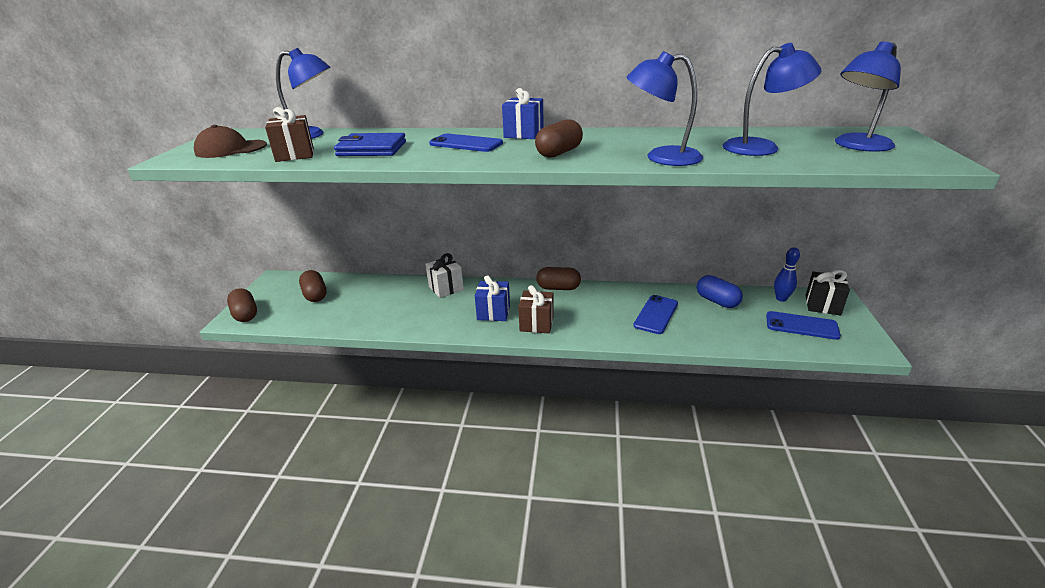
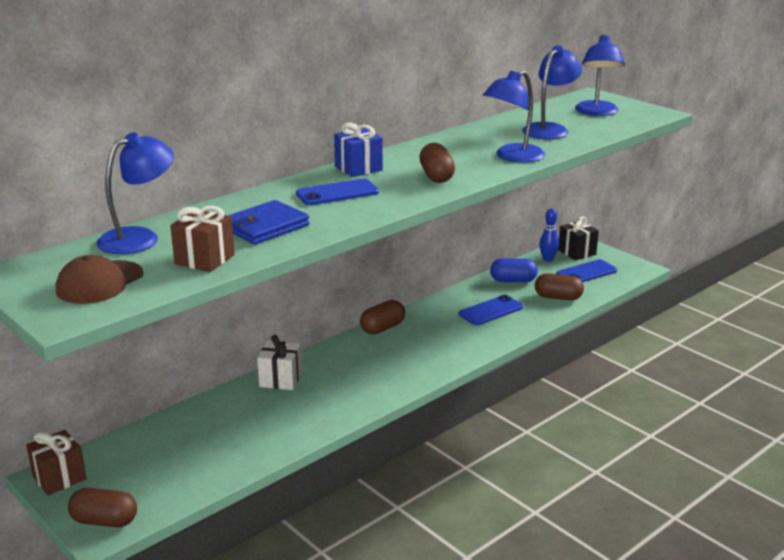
camera: 50 degrees left, 5 degrees down
(315, 295) = (147, 460): brown capsule -> brown capsule (558, 297)
(493, 312) = (368, 374): blue gift -> none
(536, 324) = (419, 363): brown gift -> brown gift (59, 478)
(656, 314) = (491, 311): blue phone -> blue phone turned 75 degrees clockwise

